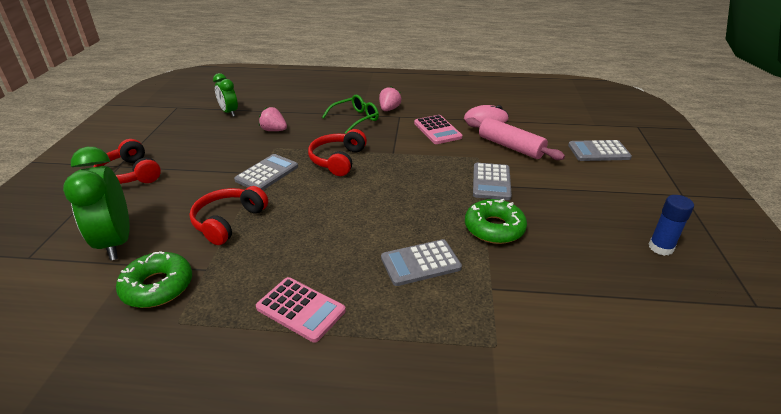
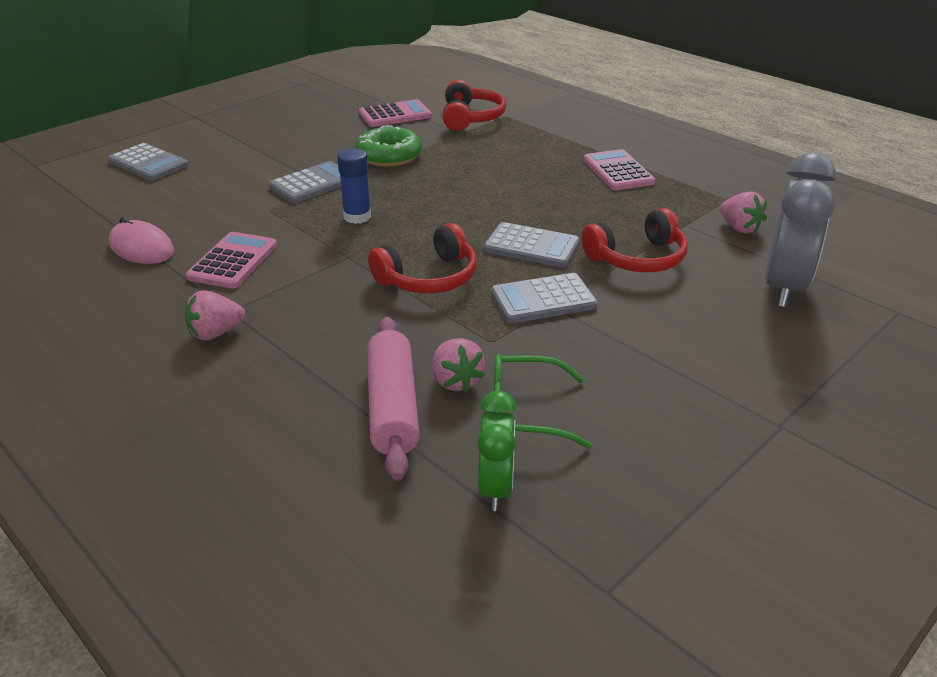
camera: 140 degrees left, 0 degrees up
(116, 242) = (784, 287): green clock -> grey clock
(130, 174) = (759, 394): red headphones -> red headphones (471, 118)
(157, 286) = (739, 228): green donut -> pink strawberry
(355, 119) = (299, 339): green glasses -> green glasses (525, 412)
(420, 263) = (488, 160): grey calculator -> grey calculator (531, 246)
(510, 147) = (209, 204): pink rolling pin -> pink rolling pin (393, 407)
(581, 281) = (395, 115): none -> pink calculator
(660, 247) = (302, 106): blue glue stick -> blue glue stick (357, 217)

